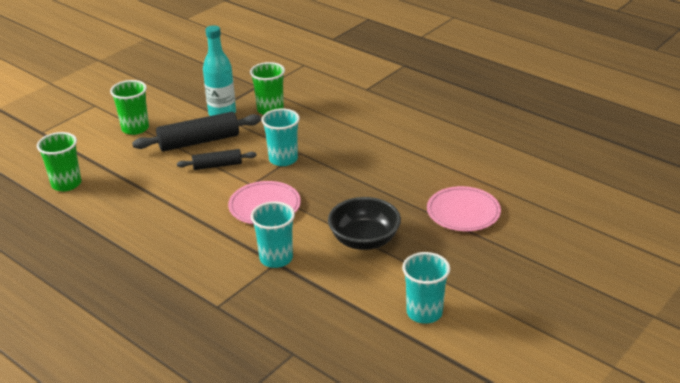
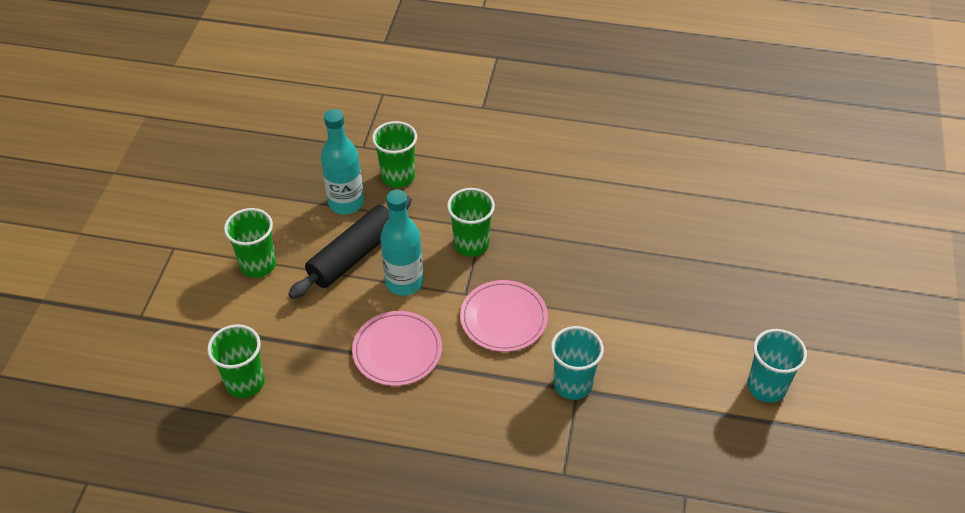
camera: 30 degrees left, 15 degrees up
(217, 165) = (404, 282): black rolling pin -> turquoise bottle
(283, 159) = (471, 244): turquoise cup -> green cup
(364, 240) = (642, 321): black bowl -> none
(463, 212) = (708, 243): pink plate -> pink plate (397, 350)

